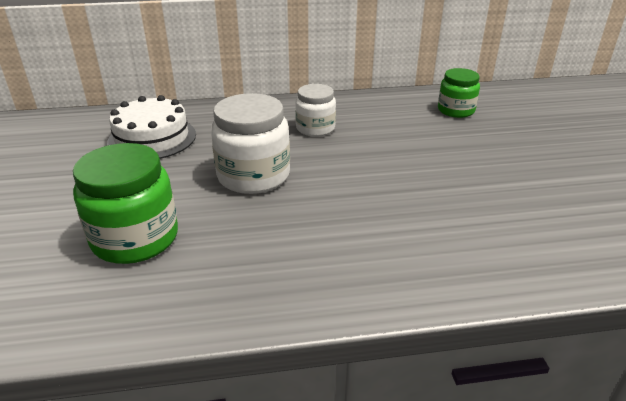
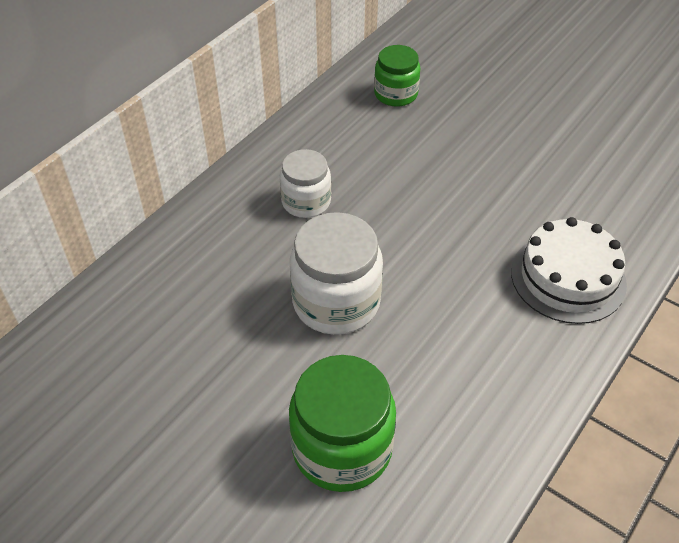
camera: 45 degrees left, 15 degrees up
(152, 138) = (161, 332): white cake -> white cake (568, 277)

